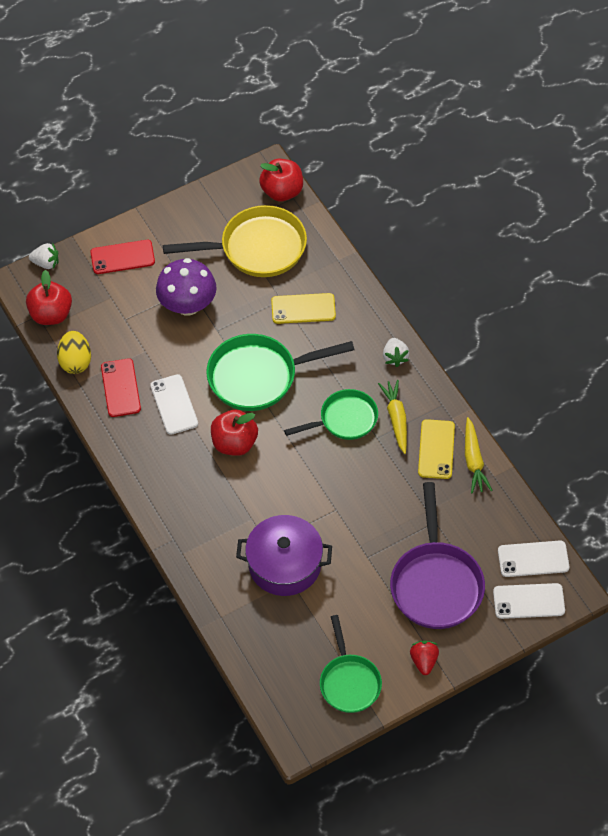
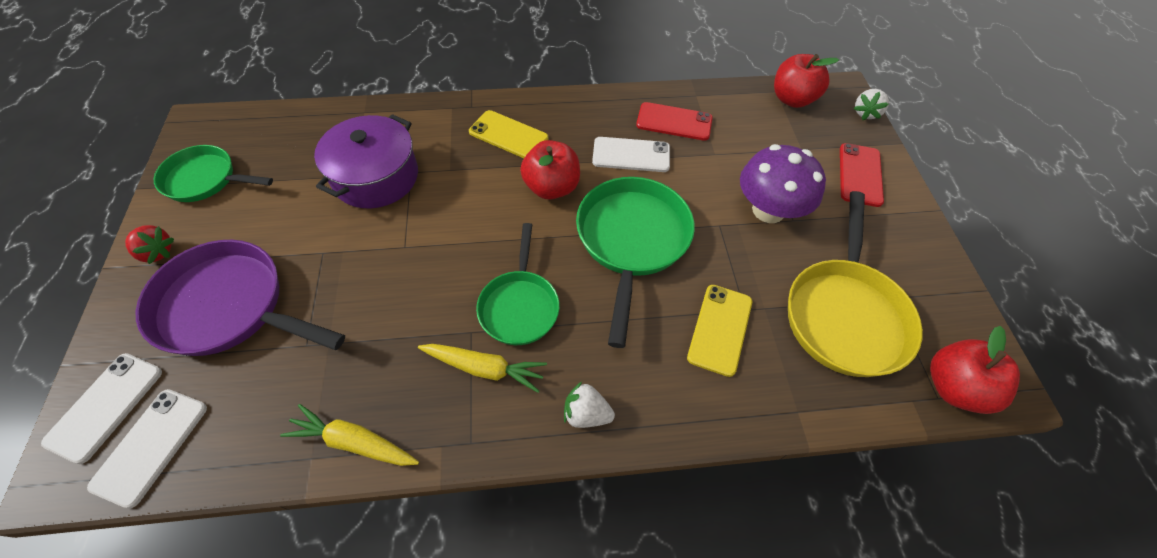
camera: 110 degrees right, 0 degrees up
(75, 362) = (723, 100): yellow egg -> none
(436, 449) = (405, 398): yellow phone -> yellow phone (508, 135)

